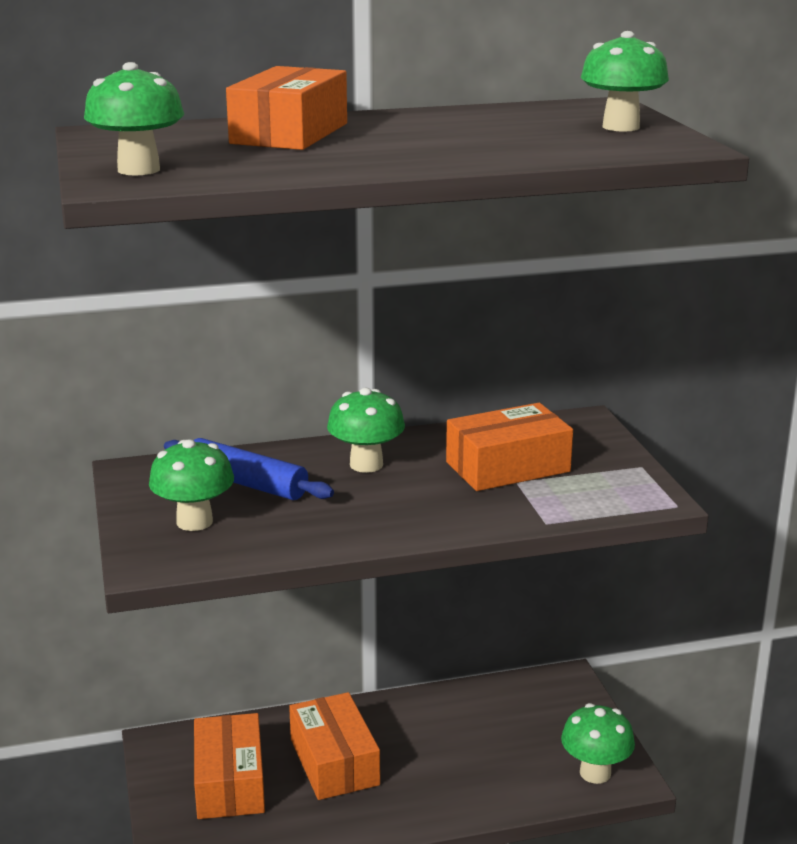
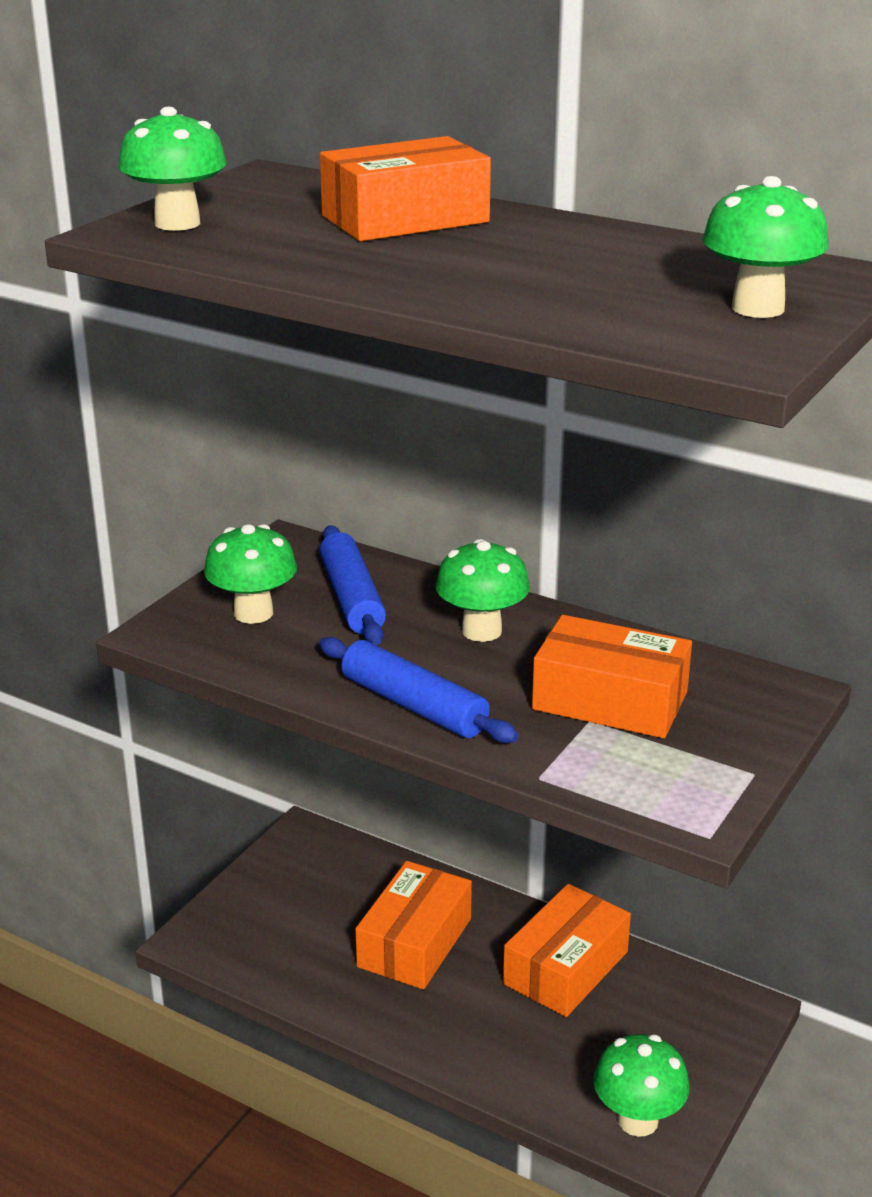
camera: 45 degrees right, 5 degrees up
(230, 782) = (311, 904): orange box -> orange box (566, 968)
(406, 522) = (414, 705): none -> blue rolling pin

